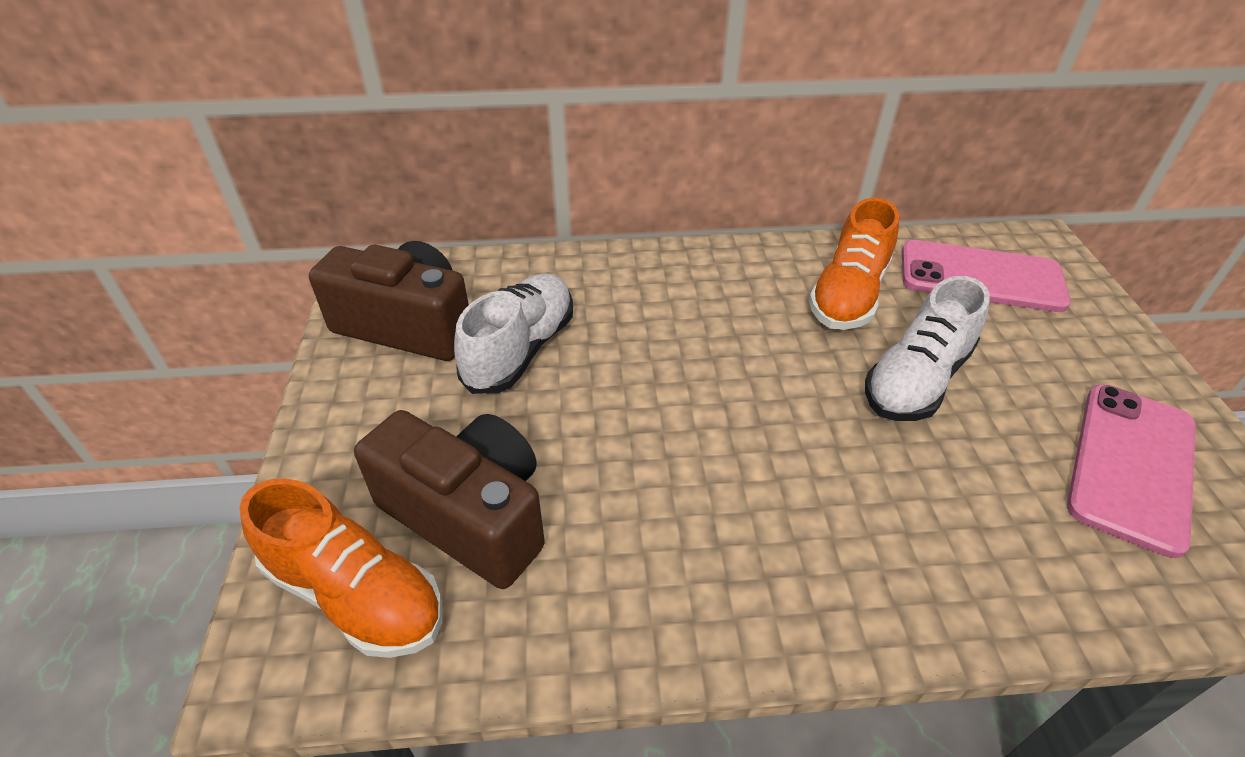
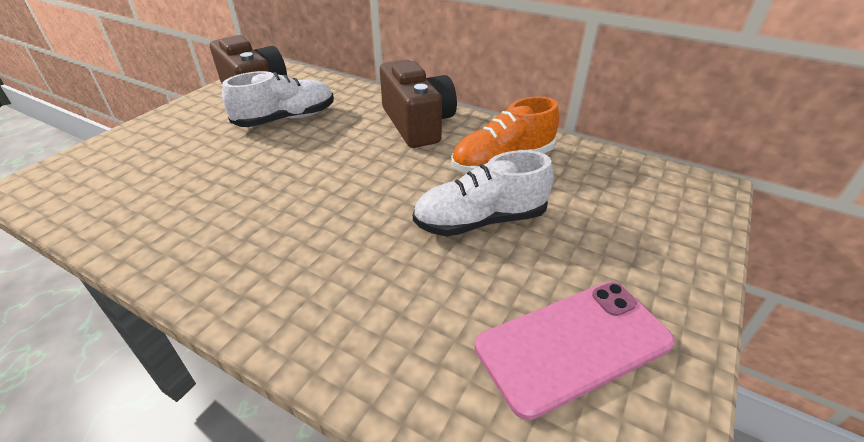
camera: 35 degrees right, 5 degrees down
(356, 594) = (86, 177): orange shoe -> none
(469, 515) = (166, 171): brown camera -> brown camera (417, 124)
(981, 277) = (619, 188): pink phone -> none

